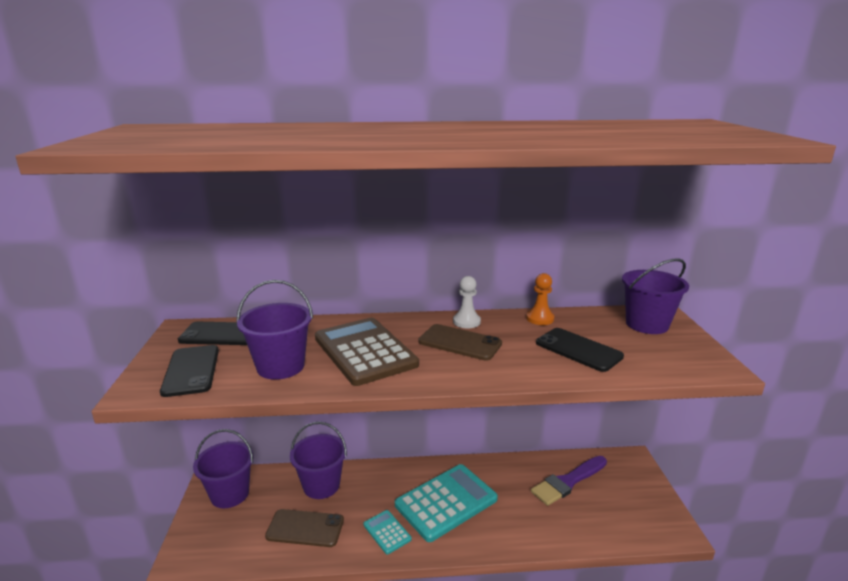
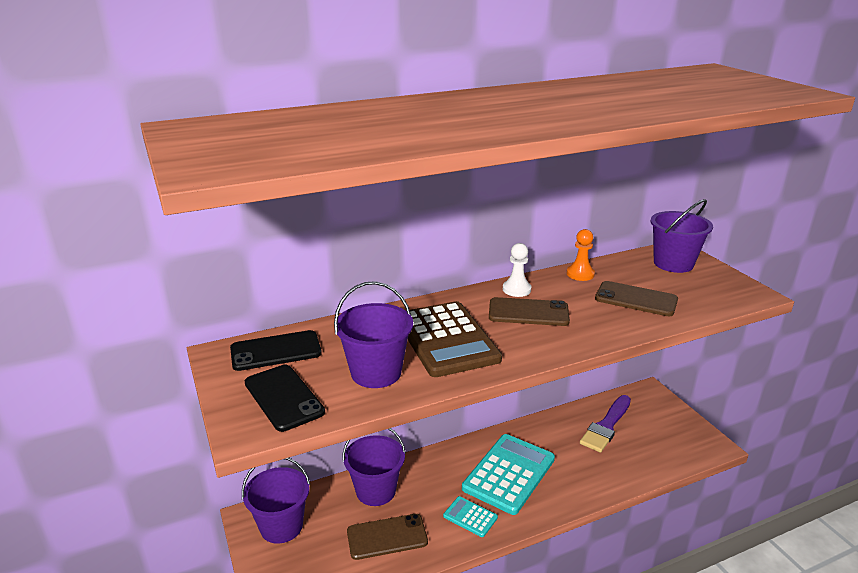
camera: 20 degrees left, 5 degrees up
(365, 351) = (446, 339): brown calculator -> brown calculator turned 150 degrees counterclockwise
(578, 350) = (636, 299): black phone -> brown phone

